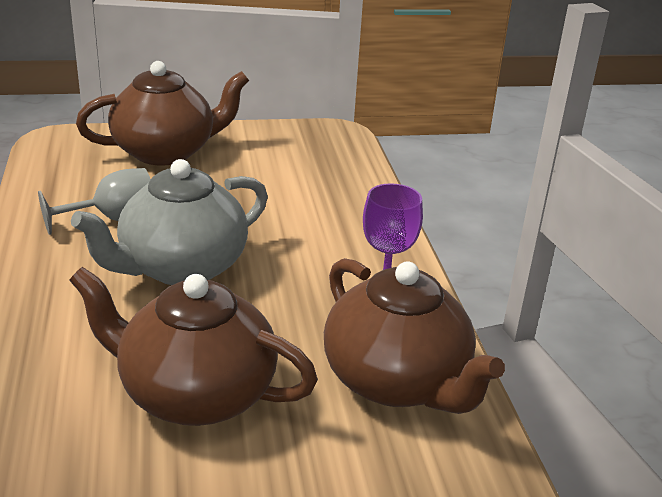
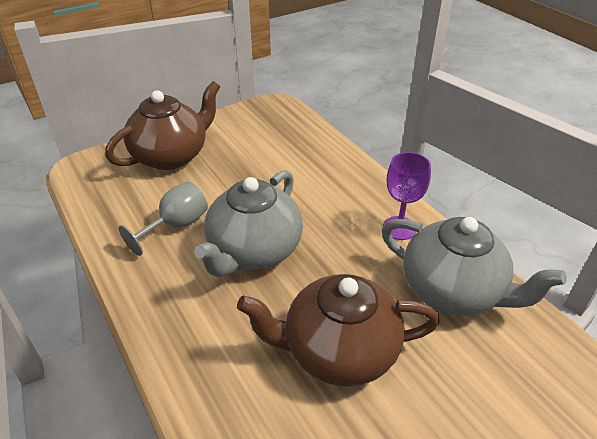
camera: 20 degrees left, 10 degrees up
(397, 382) = (453, 291): brown teapot -> grey teapot

